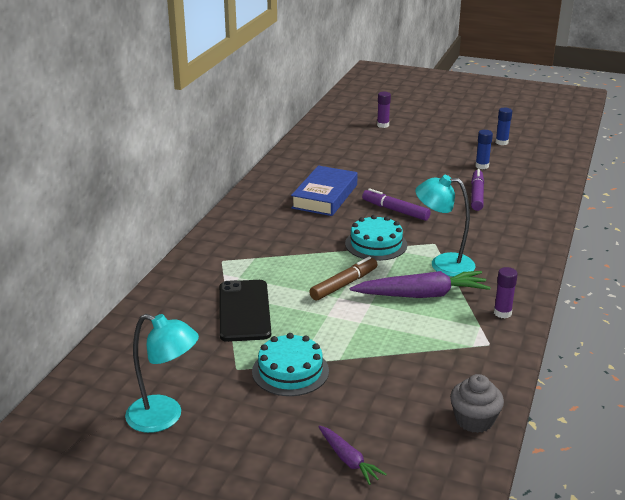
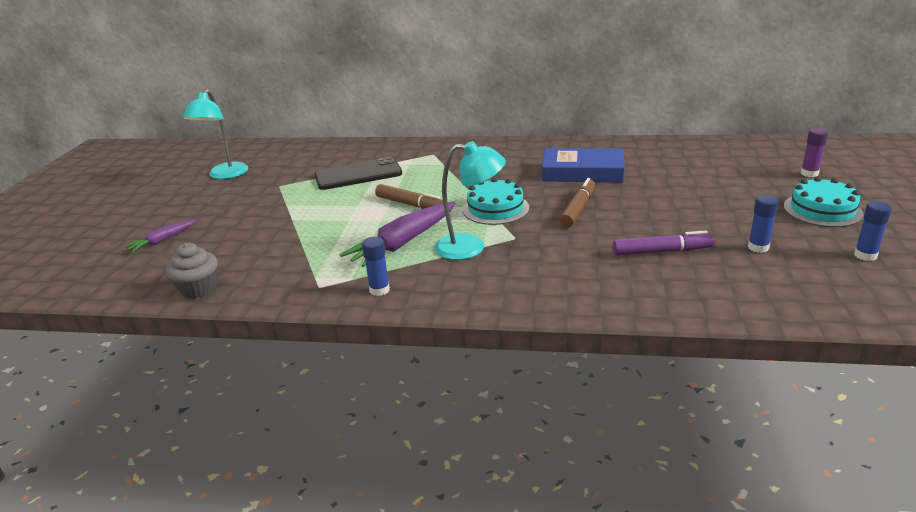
camera: 80 degrees right, 0 degrees up
(290, 371) = (275, 204): turquoise cake -> turquoise cake (822, 210)
(395, 210) = (578, 209): purple marker -> brown marker
(422, 295) = (403, 242): purple carrot -> purple carrot turned 60 degrees clockwise
(443, 264) = (471, 247): turquoise lamp -> turquoise lamp turned 90 degrees clockwise
(502, 313) = (379, 290): purple glue stick -> blue glue stick

